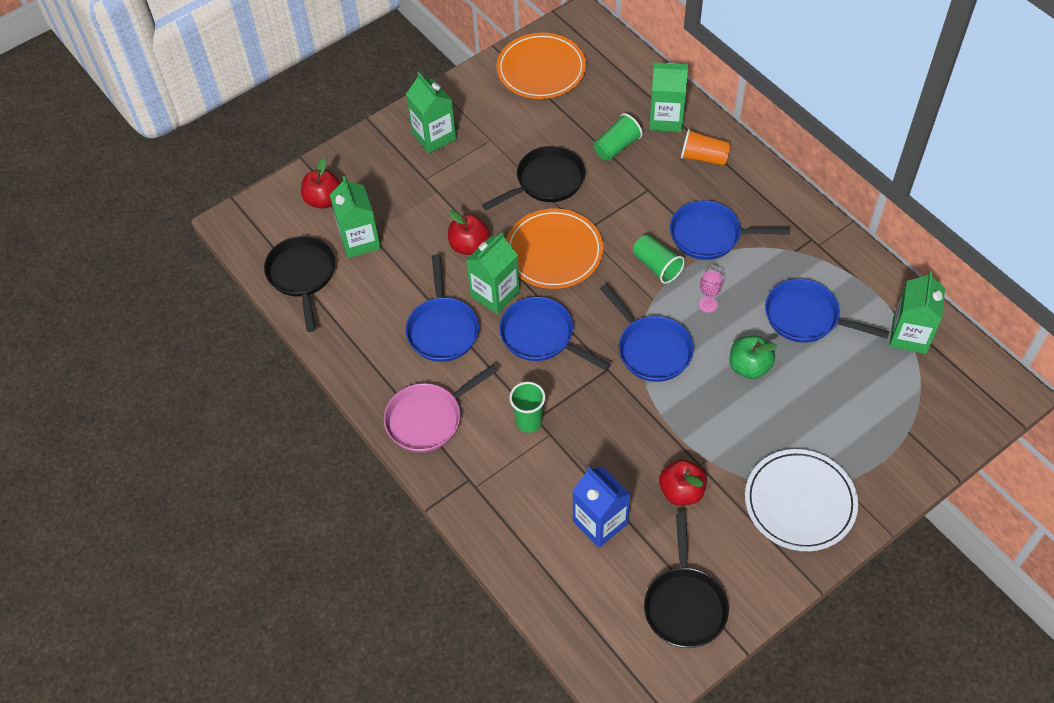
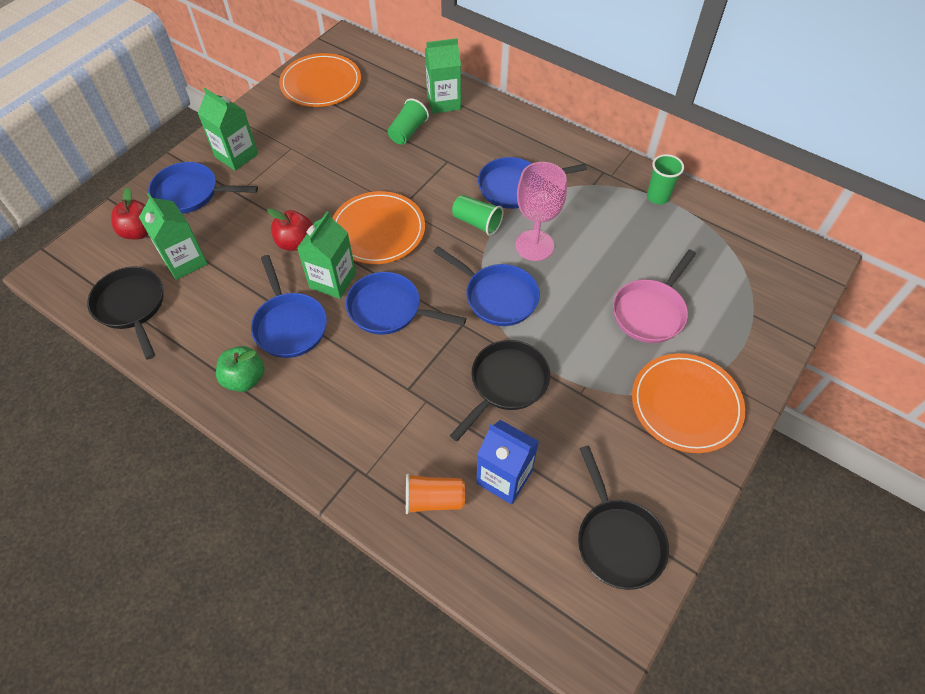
camera: 20 degrees left, 0 degrees up
(428, 419) = (297, 417): pink pan -> pink pan (650, 311)
(528, 421) = (401, 394): green cup -> green cup (657, 197)
(546, 181) = (353, 172): black pan -> black pan (506, 383)
(681, 491) = (572, 424): red apple -> none
(703, 157) = (487, 126): orange cup -> orange cup (434, 499)
(708, 304) = (534, 245): pink goblet -> pink goblet, size x2.17
(749, 367) = (591, 291): green apple -> green apple (245, 379)
(800, 502) = (686, 404): white plate -> orange plate
(806, 317) = (624, 237): blue pan -> blue pan (190, 193)
(909, 335) = (717, 232): green carton -> none

